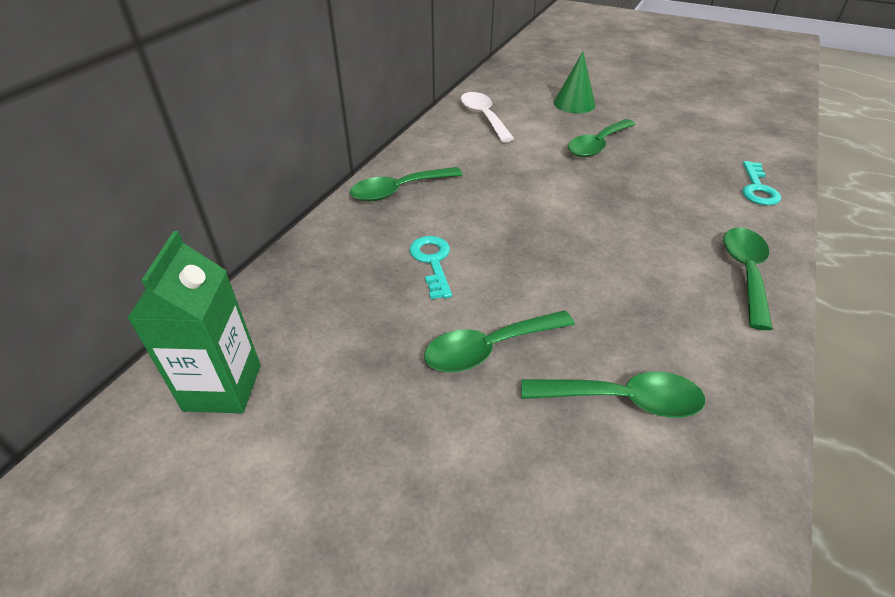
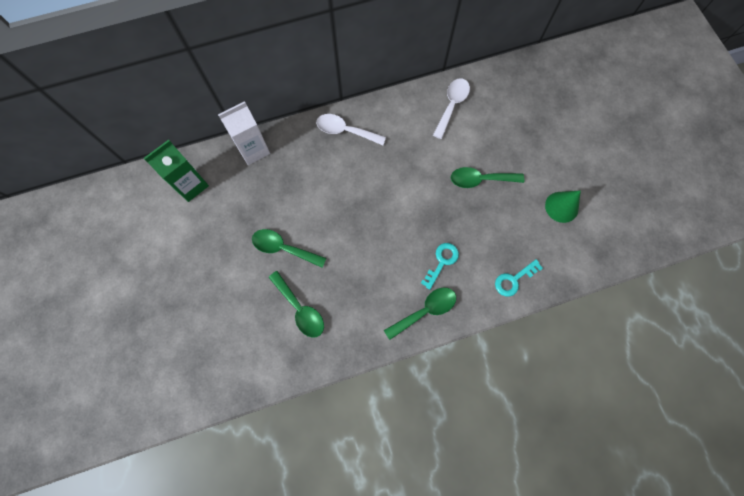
camera: 45 degrees right, 30 degrees up
(290, 278) = (253, 150): none -> white carton
(398, 190) = (345, 131): green spoon -> white spoon
(432, 262) = (311, 188): turquoise key -> turquoise key (441, 262)
(574, 103) = (519, 135): green cone -> green cone (561, 207)

